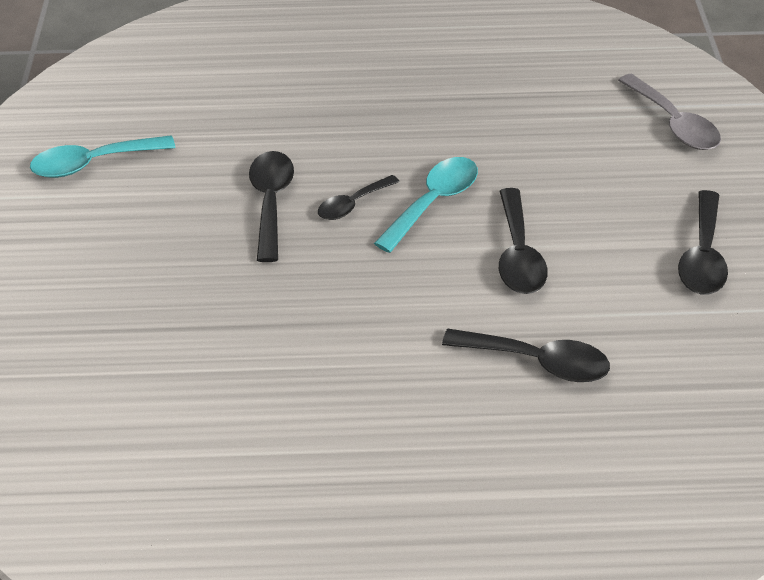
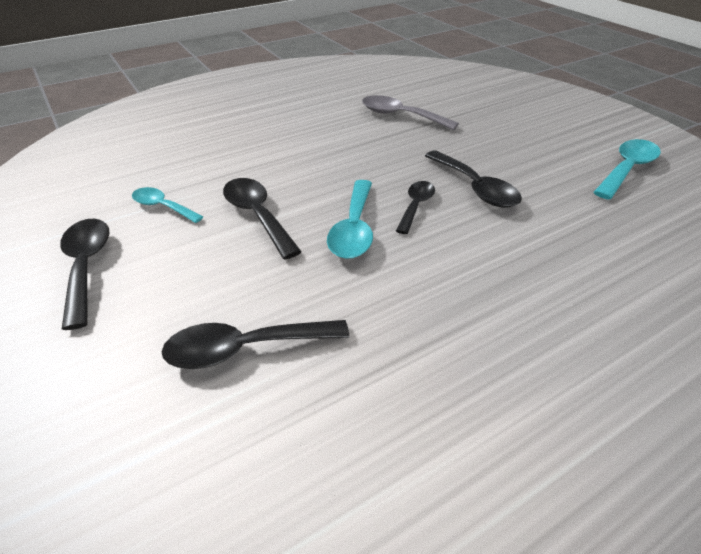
camera: 150 degrees right, 5 degrees down
(537, 362) = (212, 164): black spoon -> black spoon (244, 349)
(617, 307) = (162, 207): none -> turquoise spoon
(673, 123) = (122, 426): grey spoon -> grey spoon (400, 116)

